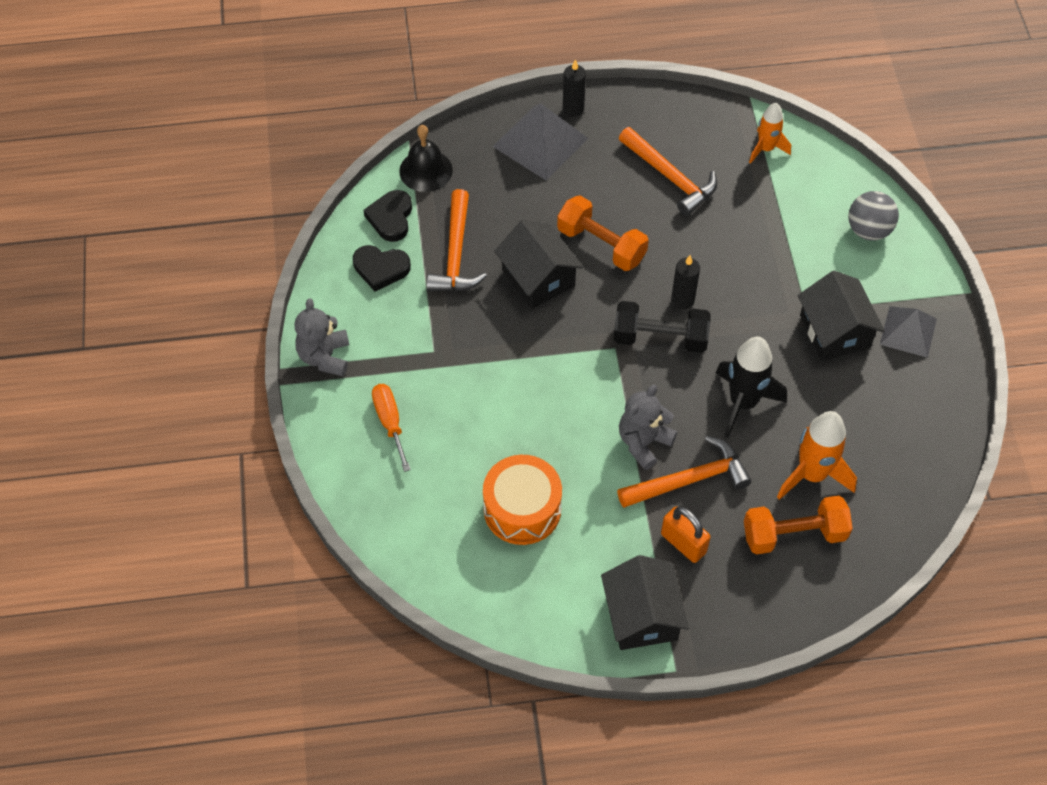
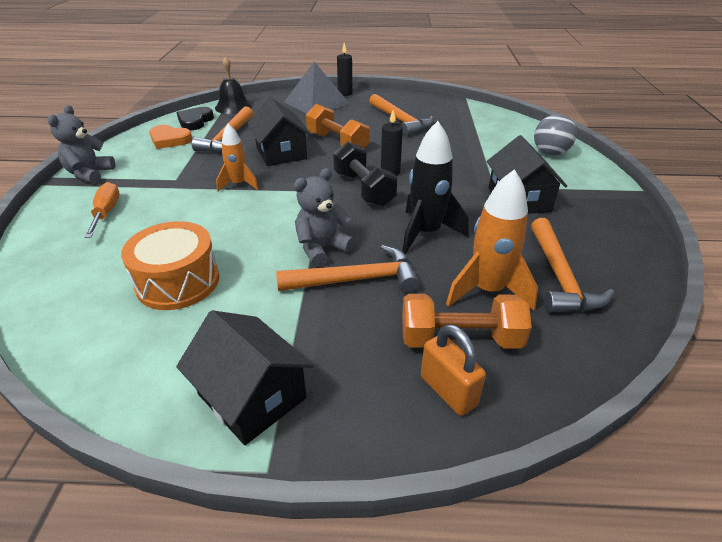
camera: 10 degrees right, 20 degrees down
(381, 269) = (169, 140): black heart -> orange heart
(642, 616) = (252, 396): black house -> black house turned 45 degrees counterclockwise
(660, 338) = (364, 189): black dumbbell -> black dumbbell turned 45 degrees clockwise
(683, 543) = (331, 331): orange padlock -> orange padlock (448, 391)
(766, 149) = (473, 115): orange rocket -> orange rocket (239, 184)
(877, 445) = (559, 276): none -> orange hammer
(908, 331) = (587, 206): grey pyramid -> none

